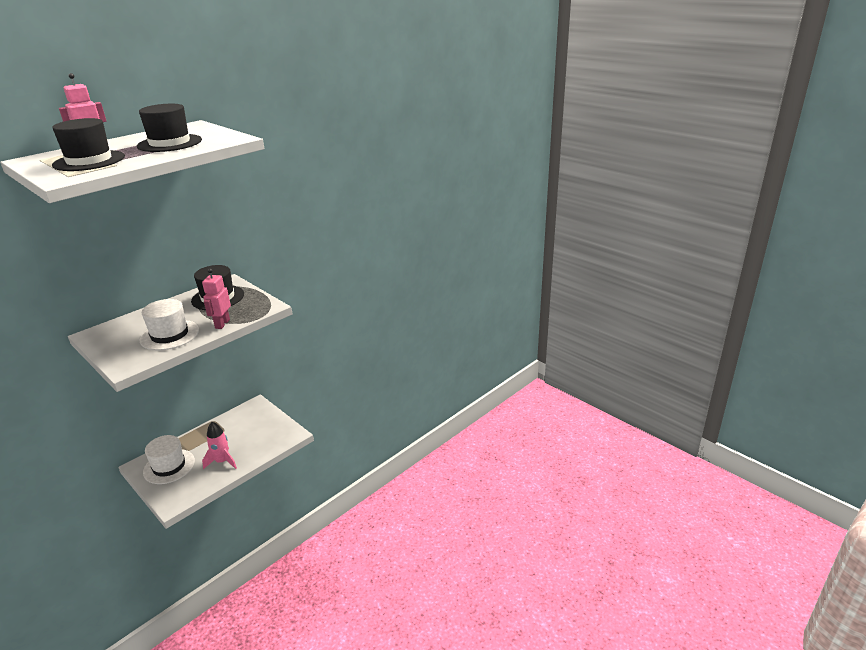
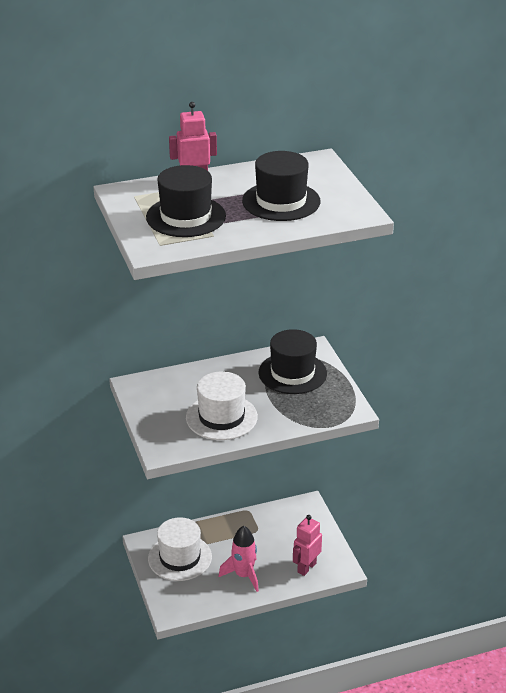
camera: 25 degrees right, 5 degrees up
(222, 324) = (286, 420): pink robot -> pink robot (306, 567)

